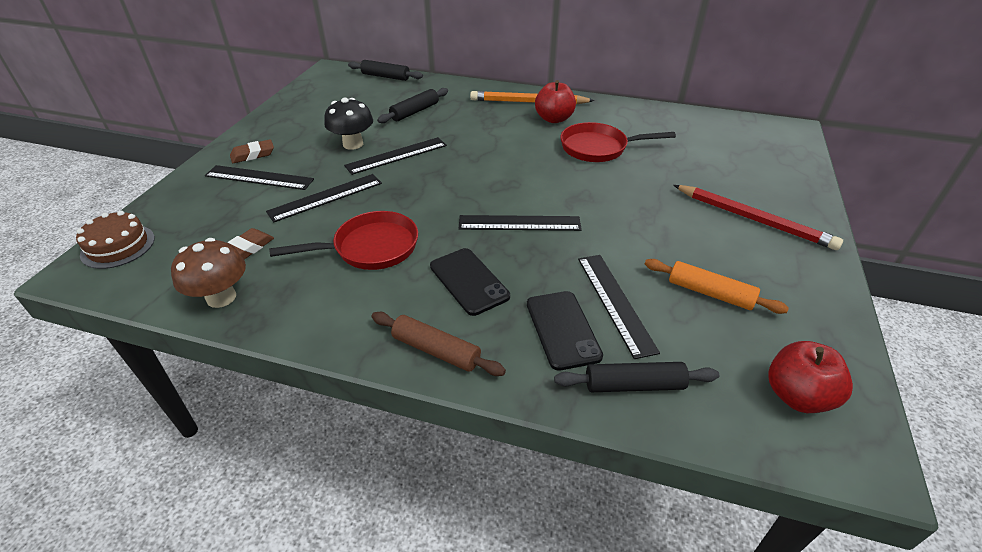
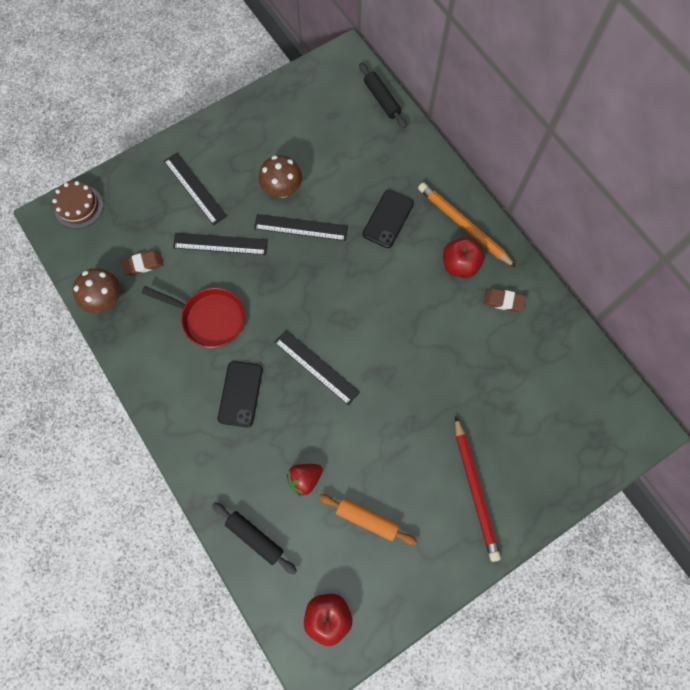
camera: 40 degrees right, 30 degrees up
(253, 155) = (208, 154): brown eraser -> brown eraser (503, 301)
(353, 144) = (282, 189): black mushroom -> brown mushroom
(415, 112) = (361, 175): black rolling pin -> none
(436, 350) = (181, 431): brown rolling pin -> none
(562, 329) = (256, 472): black phone -> black phone (388, 219)
(598, 148) = (454, 329): red pan -> none
(615, 302) = (304, 479): black ruler -> red strawberry
(710, 293) = (367, 519): orange rolling pin -> orange rolling pin turned 45 degrees counterclockwise

